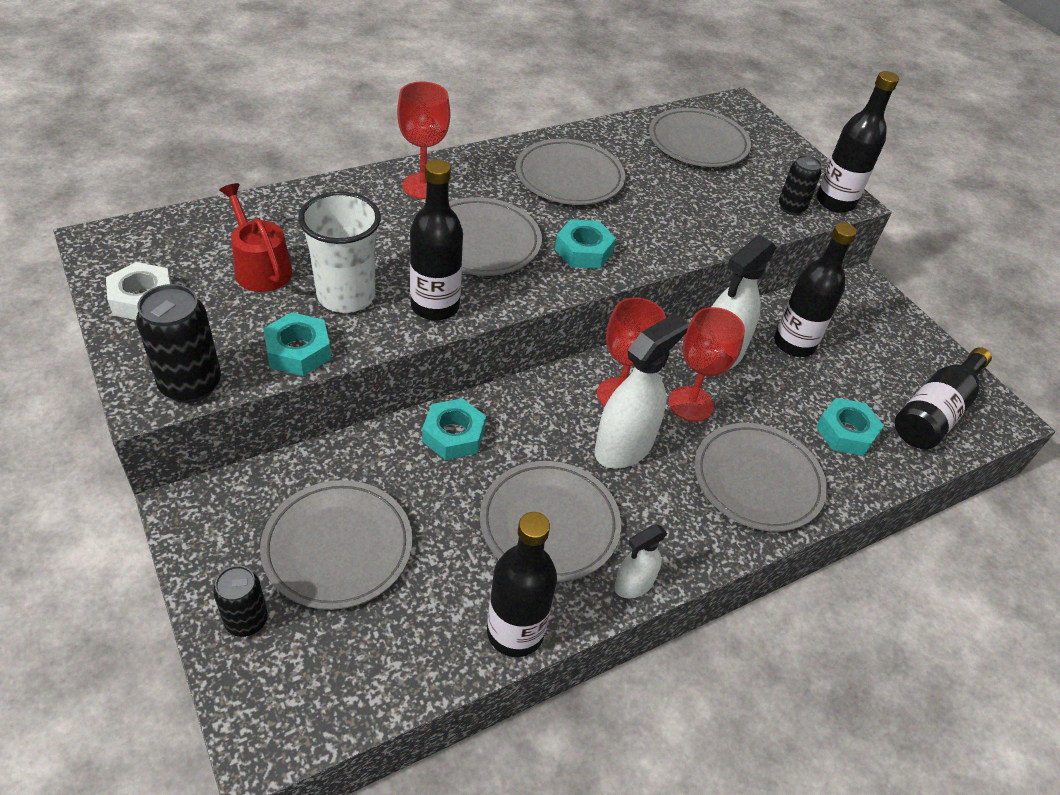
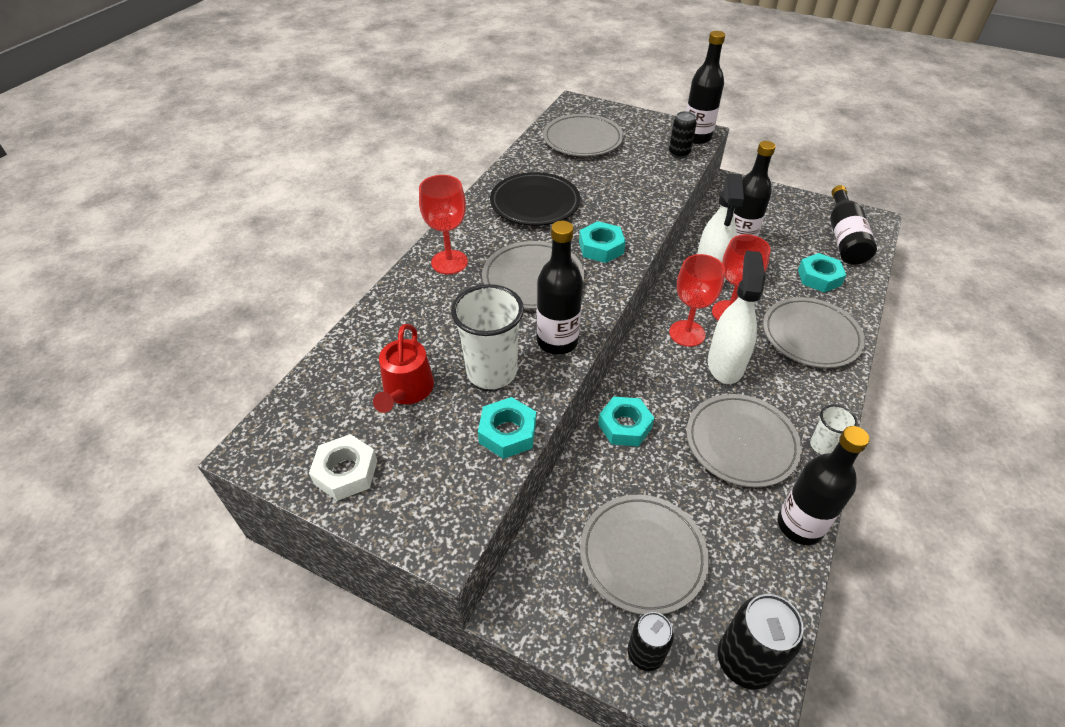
camera: 30 degrees left, 0 degrees up
(191, 385) = (463, 511): black can -> black can (745, 661)
(260, 268) = (406, 390): red watering can -> red watering can turned 105 degrees counterclockwise
(569, 177) = (535, 203): grey plate -> black plate
(633, 584) = (823, 445): white spray bottle -> white cup

